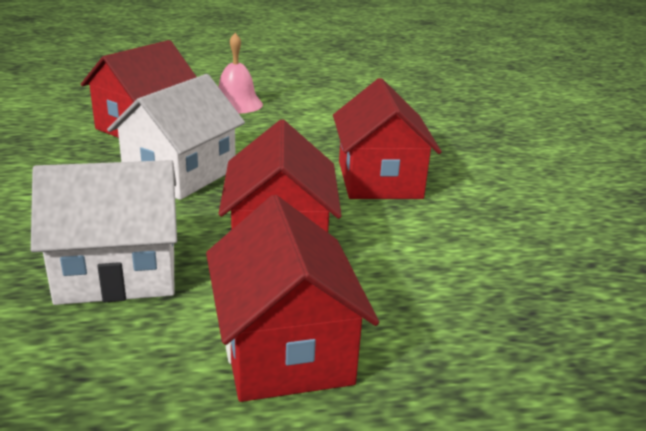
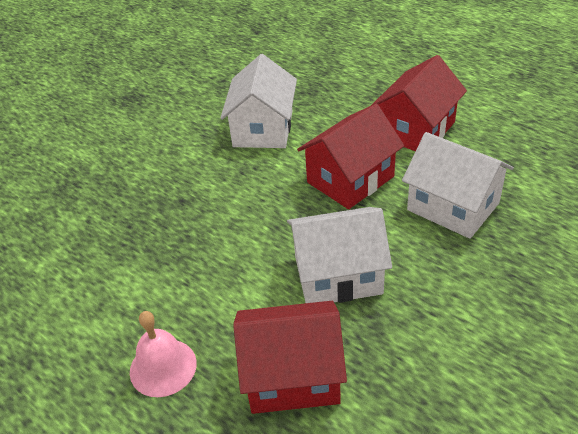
camera: 125 degrees left, 15 degrees up
(379, 180) = (226, 190): red house -> none
(467, 241) = (263, 129): none -> white house

